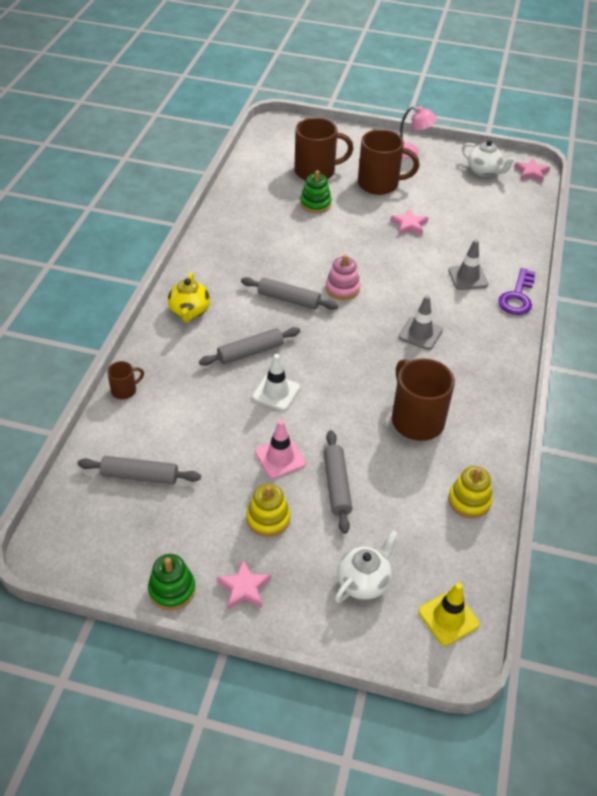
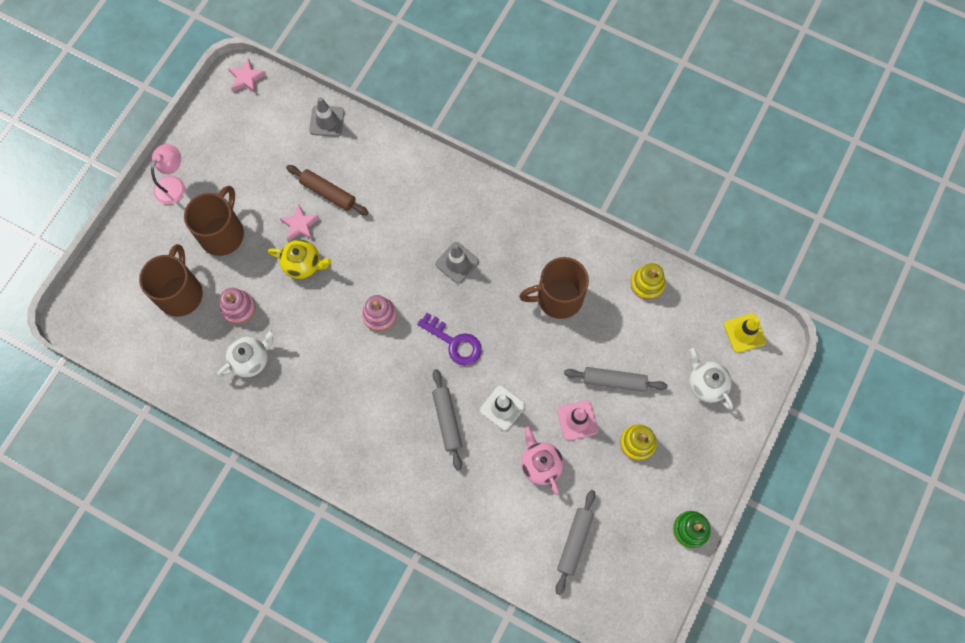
camera: 75 degrees left, 25 degrees up
(125, 390) = (471, 544): brown mug -> none
(189, 311) = (378, 468): yellow teapot -> yellow teapot (303, 264)
(221, 433) = (540, 464): none -> pink teapot
(244, 588) = (697, 474): pink star -> none
(288, 299) = (383, 369): grey rolling pin -> none
(315, 204) = (238, 308): green stacking toy -> pink stacking toy
(449, 237) = (328, 193): none -> brown rolling pin
(467, 277) = (392, 196): grey traffic cone -> grey traffic cone (327, 121)
(484, 171) = (230, 123): white teapot -> white teapot (251, 359)
(517, 297) = (429, 163): purple key -> purple key (454, 342)

